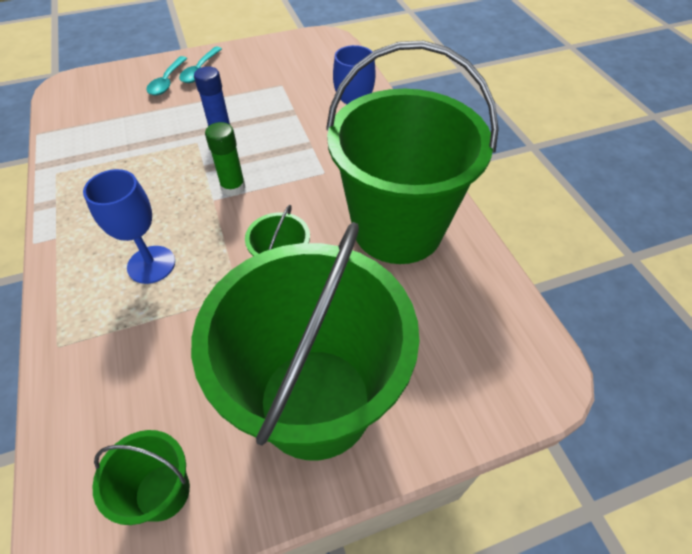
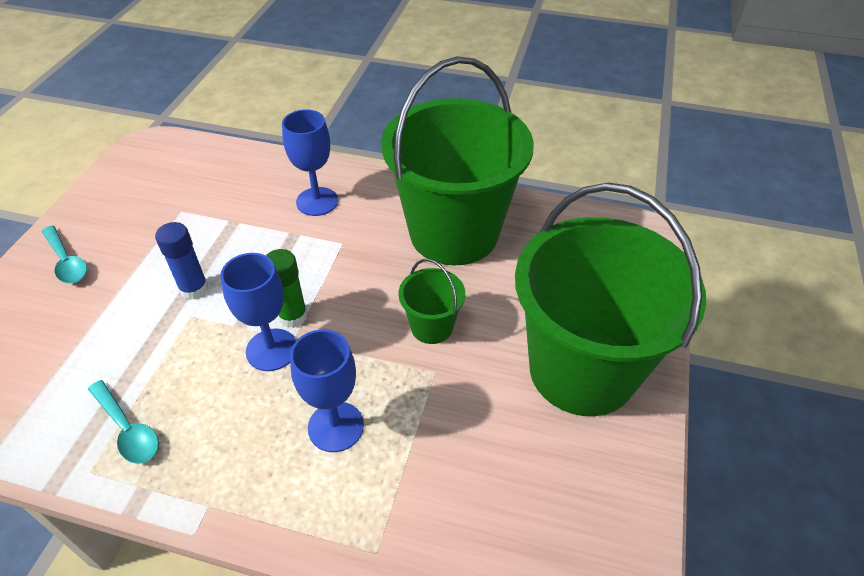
camera: 55 degrees left, 5 degrees down
(162, 492) = (599, 513): green bucket -> none
(167, 82) = (47, 298): turquoise spoon -> turquoise spoon (128, 429)
(196, 194) = (271, 350): none -> blue goblet

